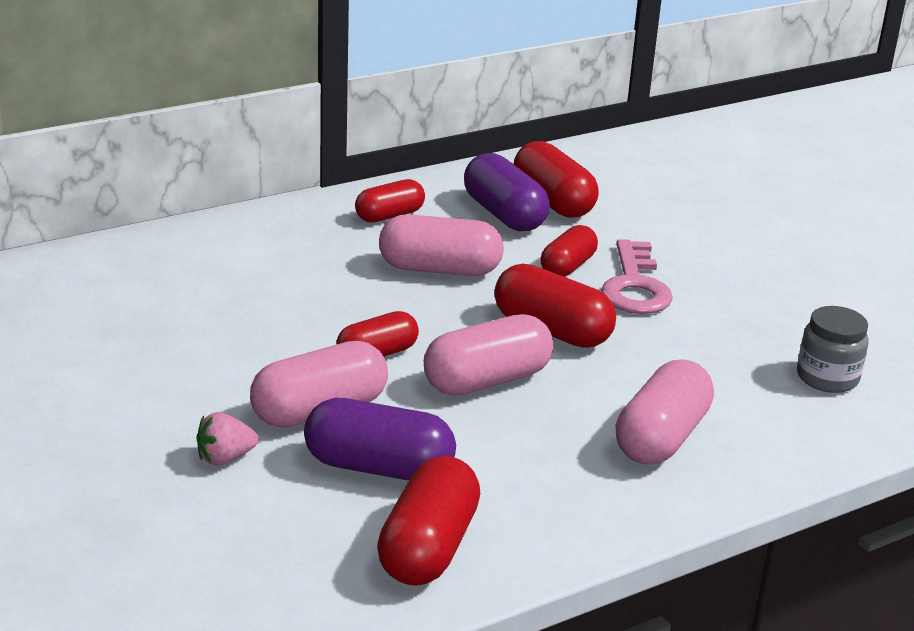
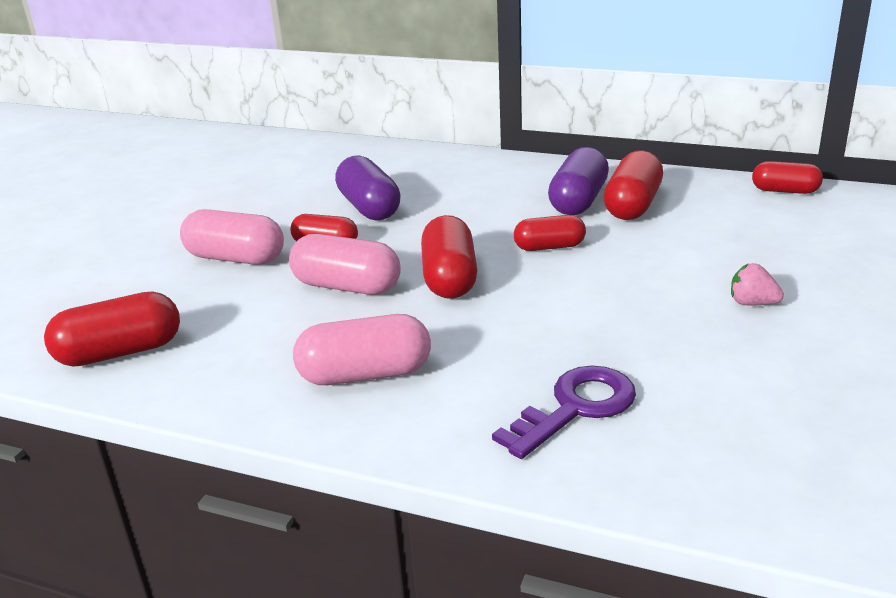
camera: 55 degrees right, 0 degrees up
(225, 458) = (150, 258): pink strawberry -> pink strawberry (752, 303)
(378, 467) = (194, 300): purple capsule -> purple capsule (369, 207)
(389, 216) = (503, 176): red capsule -> red capsule (785, 191)
(439, 269) = (464, 216): pink capsule -> none
(635, 286) = (569, 278): pink key -> none
(827, 377) = (575, 408): grey jar -> purple key

